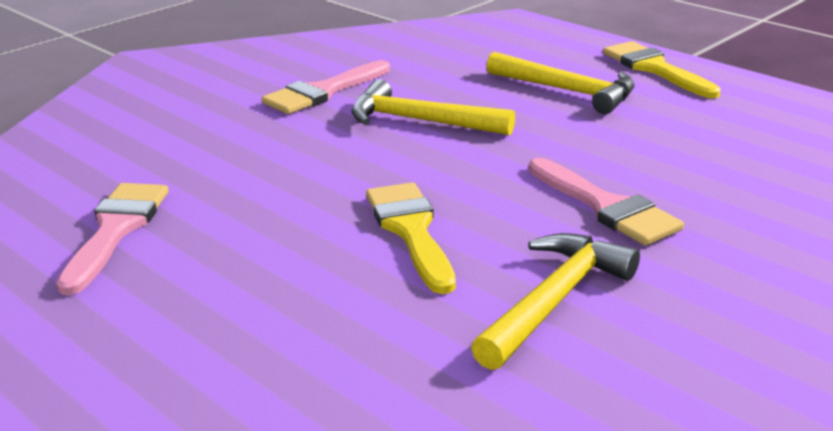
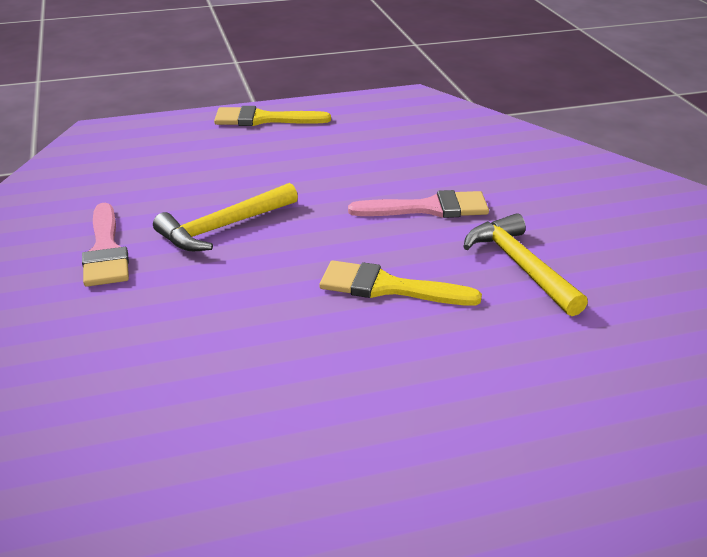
camera: 60 degrees left, 5 degrees up
(116, 230) = (236, 432): pink brush -> none
(567, 91) = (253, 158): yellow hammer -> none

